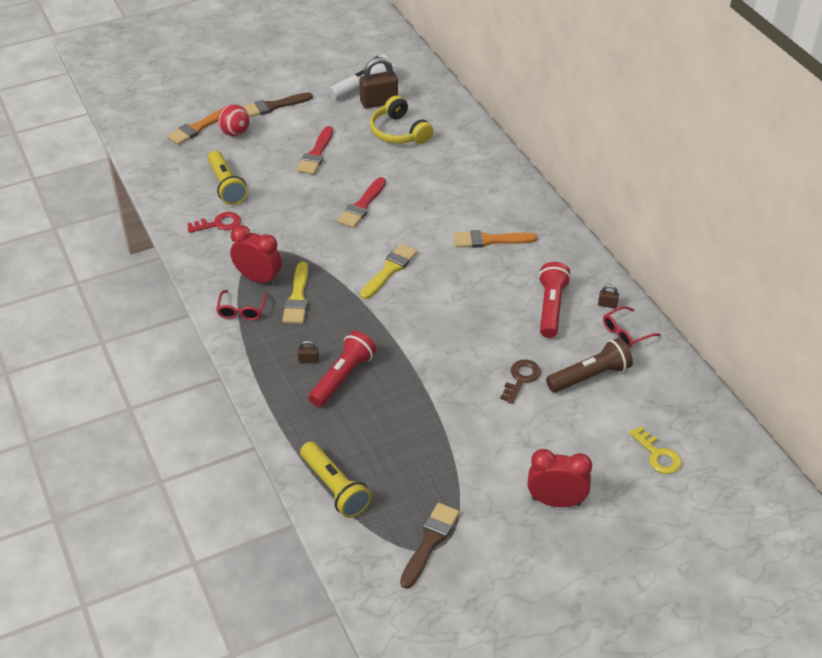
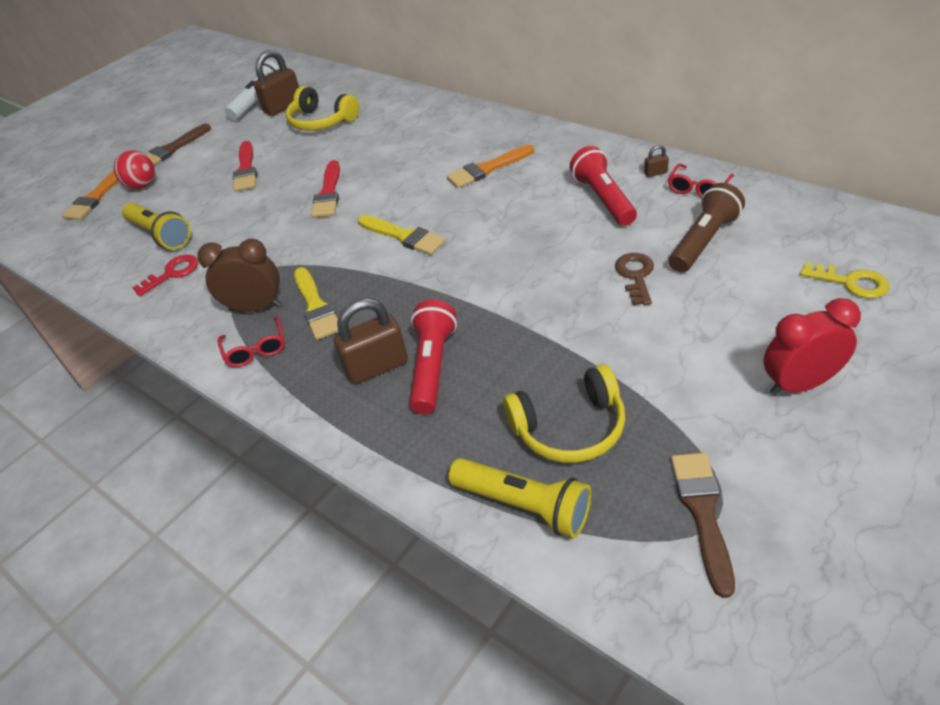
camera: 20 degrees left, 0 degrees up
(258, 279) = (255, 307): red clock -> brown clock
(308, 360) = (377, 367): brown padlock -> brown padlock, size x2.29
(390, 270) = (403, 236): yellow brush -> yellow brush turned 120 degrees clockwise
(395, 457) = (569, 427): none -> yellow headphones

